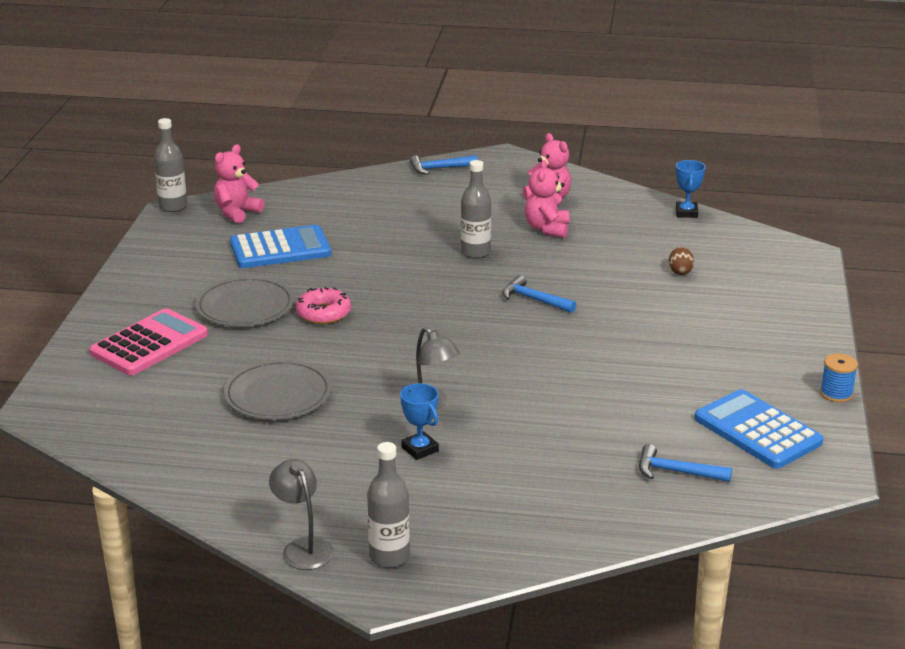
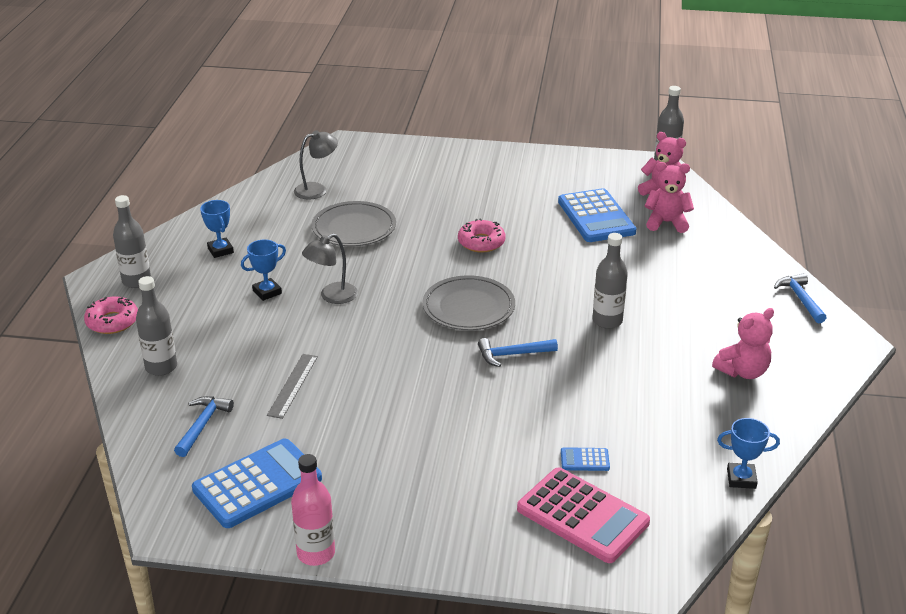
camera: 90 degrees right, 5 degrees up
(149, 344) = (432, 172): pink calculator -> pink calculator (582, 516)
(245, 307) = (490, 207): grey plate -> grey plate (468, 307)
(303, 547) = (159, 247): grey lamp -> grey lamp (317, 189)
(318, 493) = (220, 250): none -> blue trophy
(485, 564) = (112, 321): none -> pink donut
(534, 300) = (512, 355): blue hammer -> blue hammer turned 135 degrees counterclockwise
(547, 229) = (670, 368): pink teddy bear -> pink teddy bear (666, 223)
(578, 512) = (161, 367): none -> grey bottle
(599, 420) = (293, 385): none -> grey ruler
(680, 271) = (585, 460): brown egg -> blue calculator
(836, 394) = (316, 553): blue spool -> pink bottle

